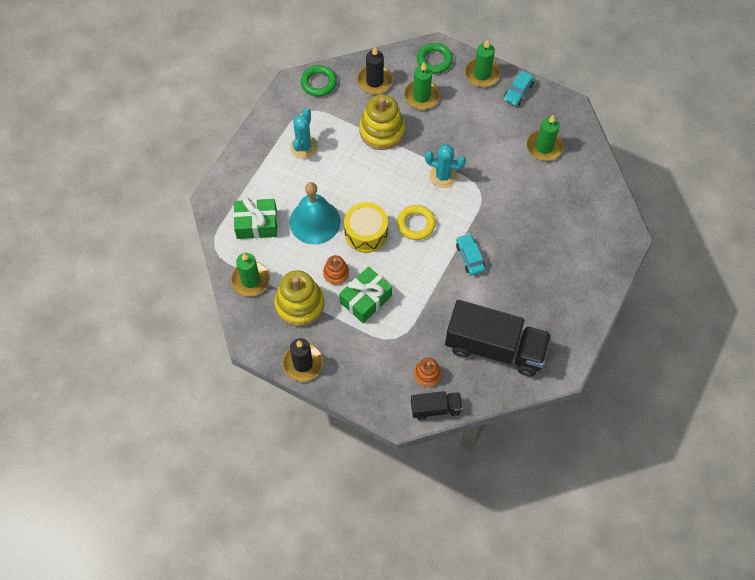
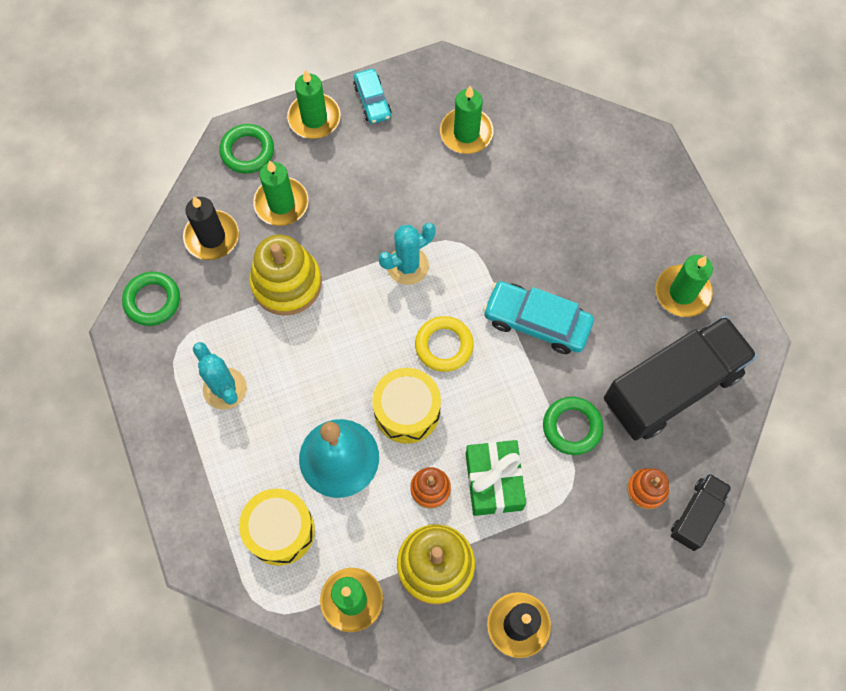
camera: 50 degrees left, 5 degrees up
(256, 224) = (280, 530): green gift -> yellow drum
(428, 315) = (572, 427): none -> green ring
(470, 257) = (537, 322): turquoise car -> turquoise car, size x1.64
(555, 315) = (682, 292): none -> green candle

